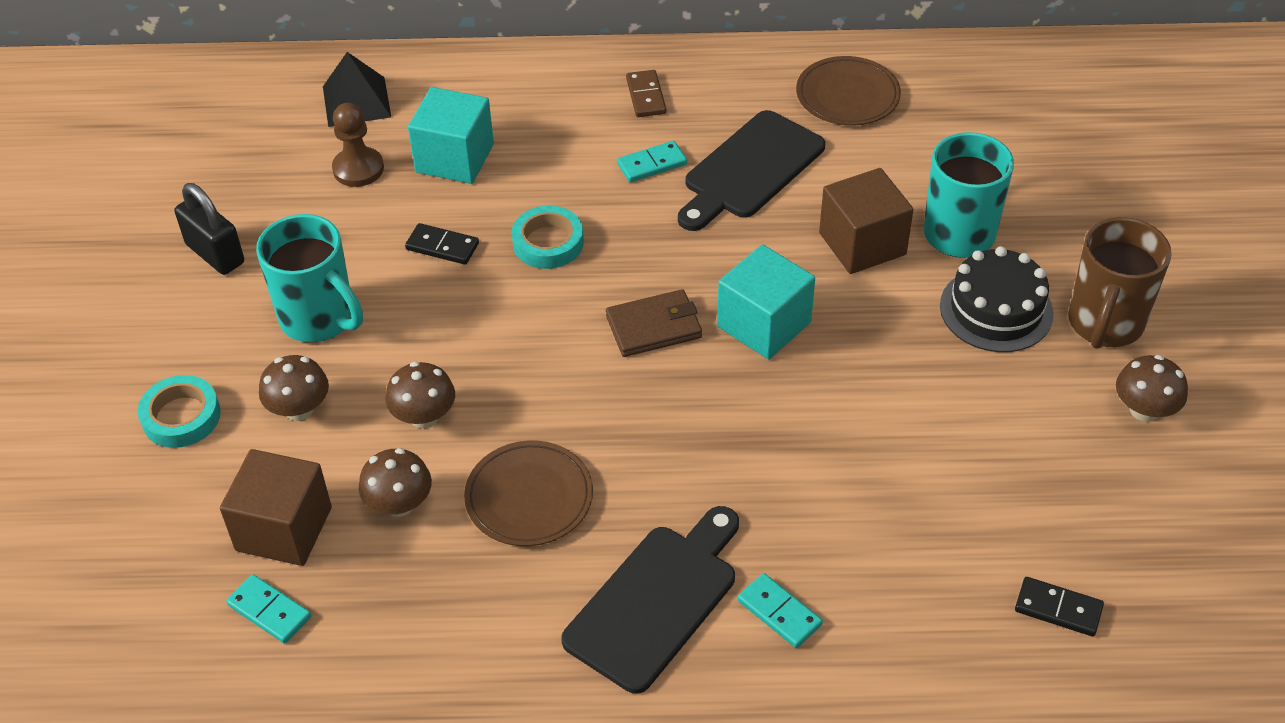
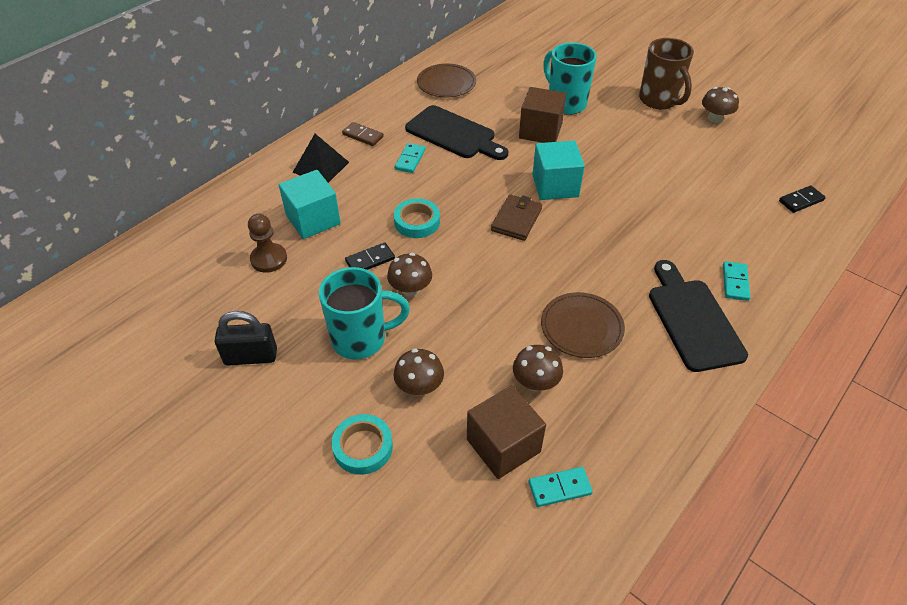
camera: 50 degrees left, 0 degrees up
(356, 101) = (217, 231): black pyramid -> black pyramid (320, 167)
(424, 417) = (483, 336): brown mushroom -> brown mushroom (410, 289)
(750, 169) = (454, 134): black cutting board -> black cutting board turned 45 degrees counterclockwise
(779, 613) = (735, 282): turquoise domino -> turquoise domino turned 75 degrees counterclockwise
(996, 309) = (621, 120): black cake -> none

